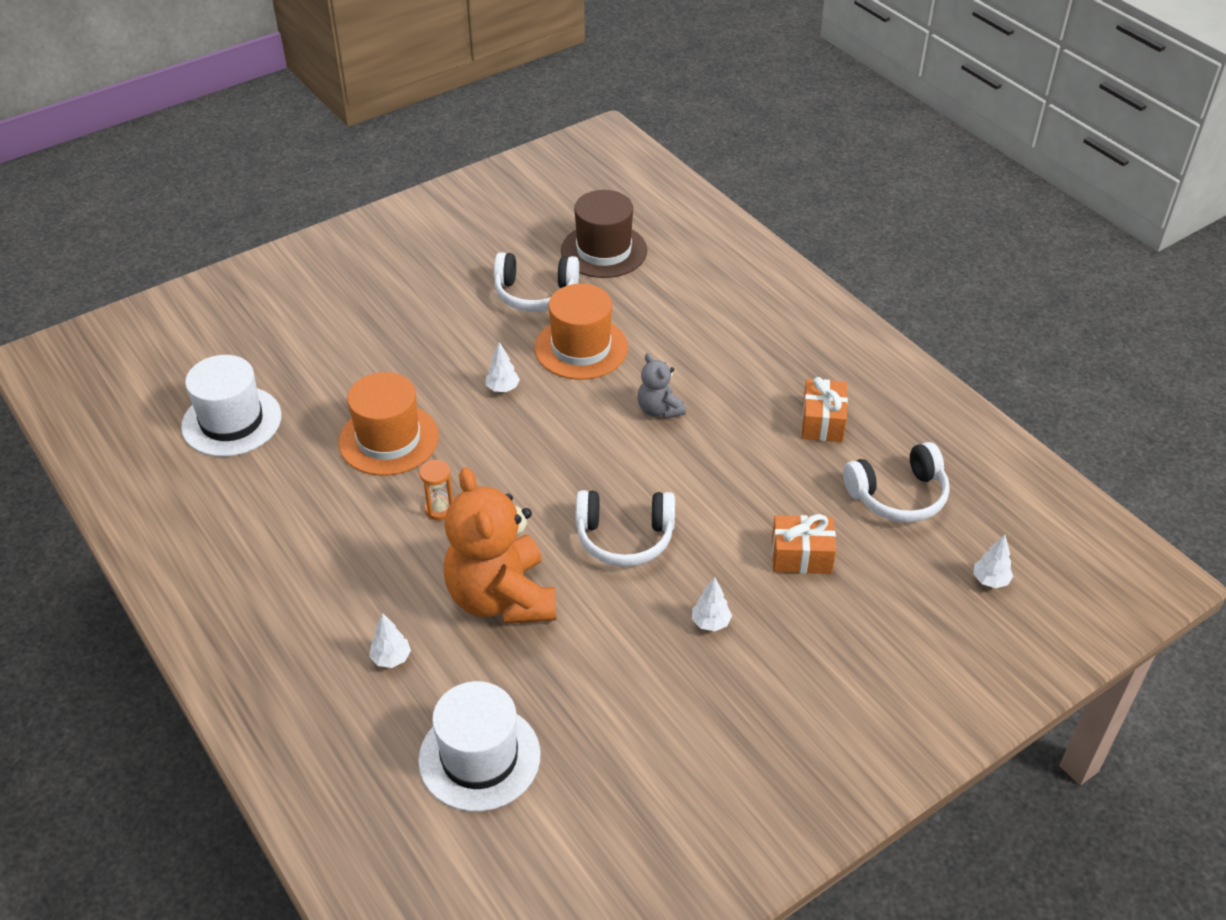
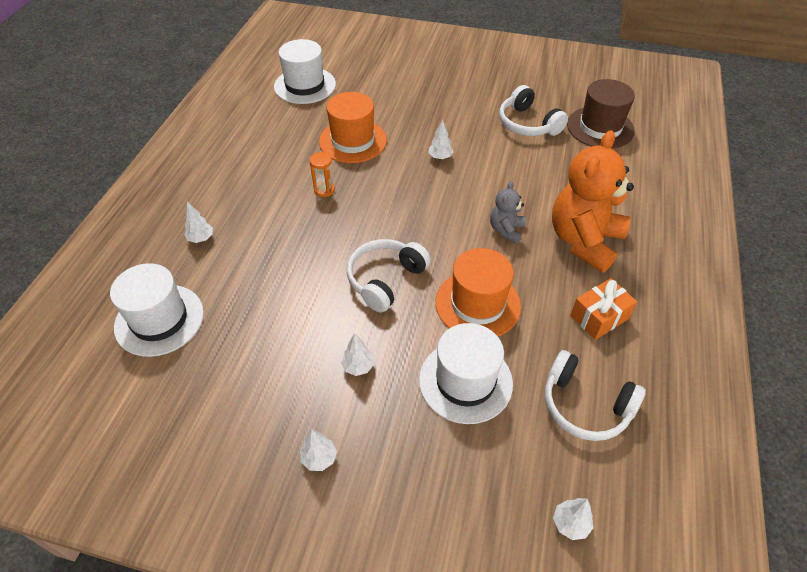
camera: 50 degrees right, 5 degrees up
(501, 598) = (284, 255): orange teddy bear -> orange teddy bear (584, 241)
(581, 348) = (511, 167): orange hat -> orange hat (477, 304)
(624, 537) = (385, 279): white headphones -> white headphones turned 75 degrees clockwise
(785, 711) = (319, 458): none -> white tree
(801, 556) = (465, 381): orange gift -> white hat

